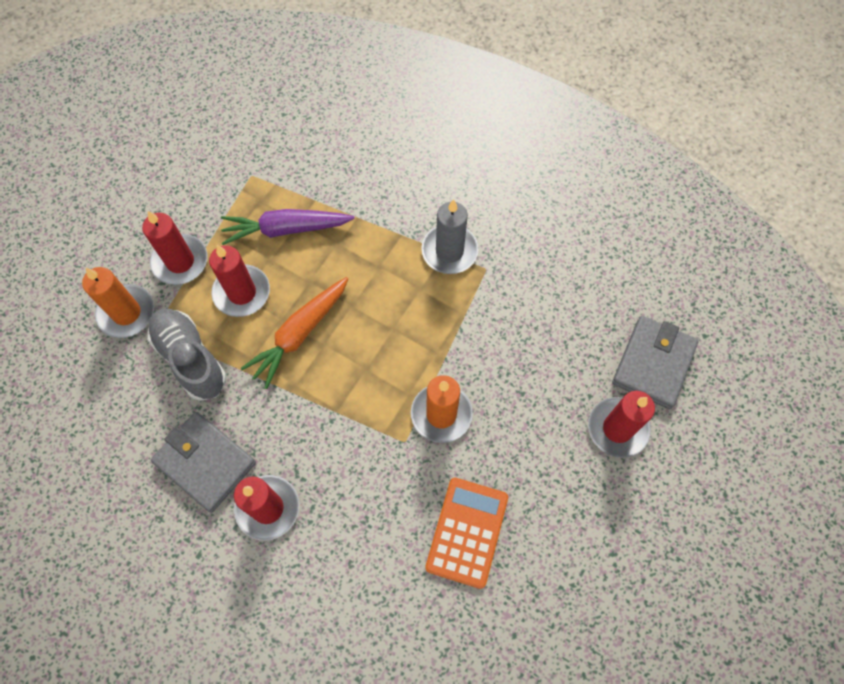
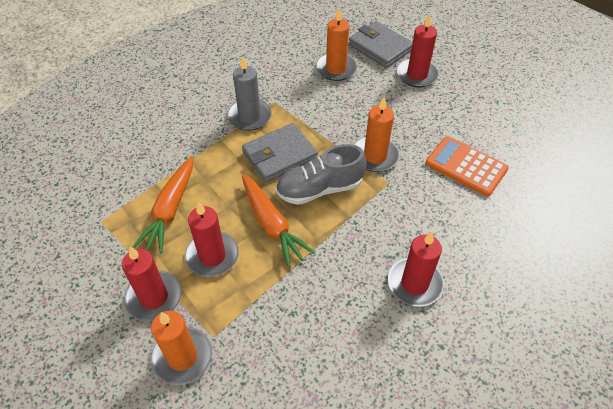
camera: 70 degrees left, 15 degrees down
(191, 359) = (257, 311): grey shoe -> grey shoe (320, 189)
(205, 463) = (360, 322): grey wallet -> grey wallet (279, 155)
(286, 229) = (170, 209): purple carrot -> orange carrot
(580, 320) = (336, 69): none -> orange candle

